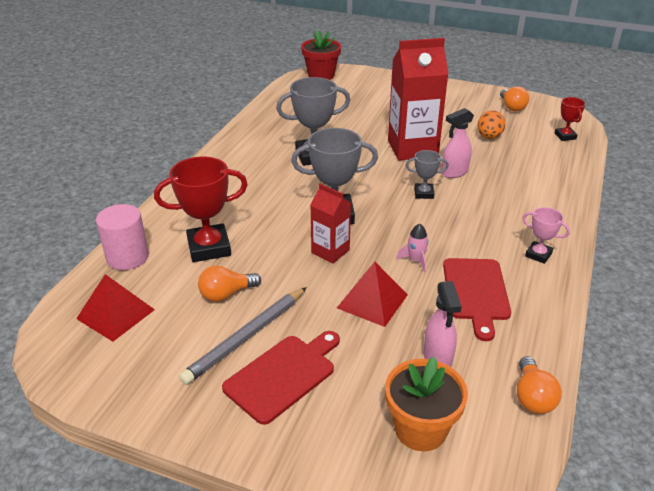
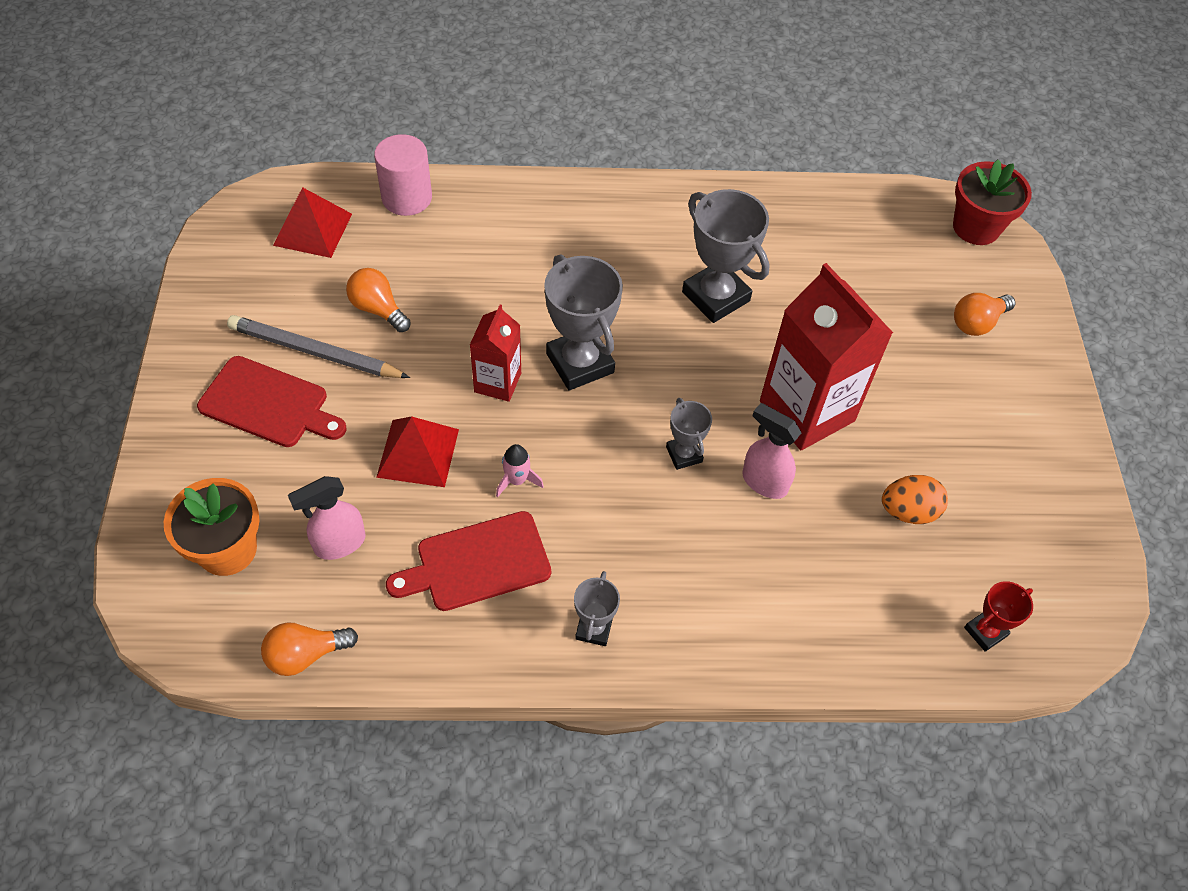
camera: 65 degrees right, 20 degrees up
(209, 247) = (454, 261): red trophy -> none
(512, 107) = (1046, 530): orange light bulb -> orange light bulb (977, 323)
(538, 255) = (594, 629): pink trophy -> grey trophy

